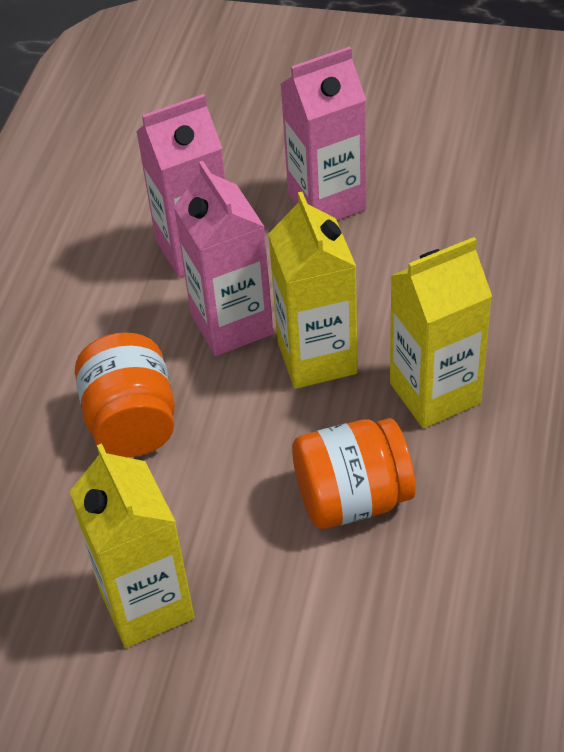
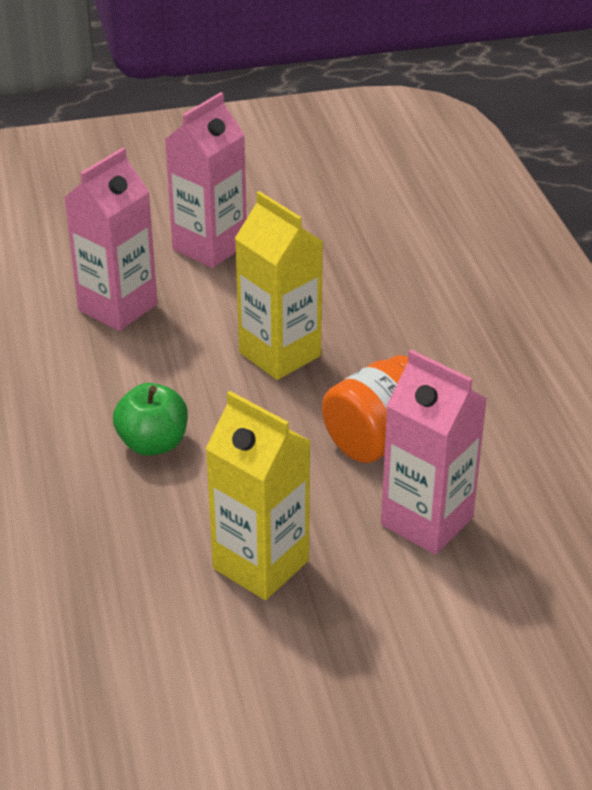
camera: 30 degrees left, 10 degrees down
(132, 422) = (153, 443): orange jar -> green apple
(231, 324) = (190, 351): pink carton -> pink carton (427, 521)
(435, 393) = (392, 351): yellow carton -> none

